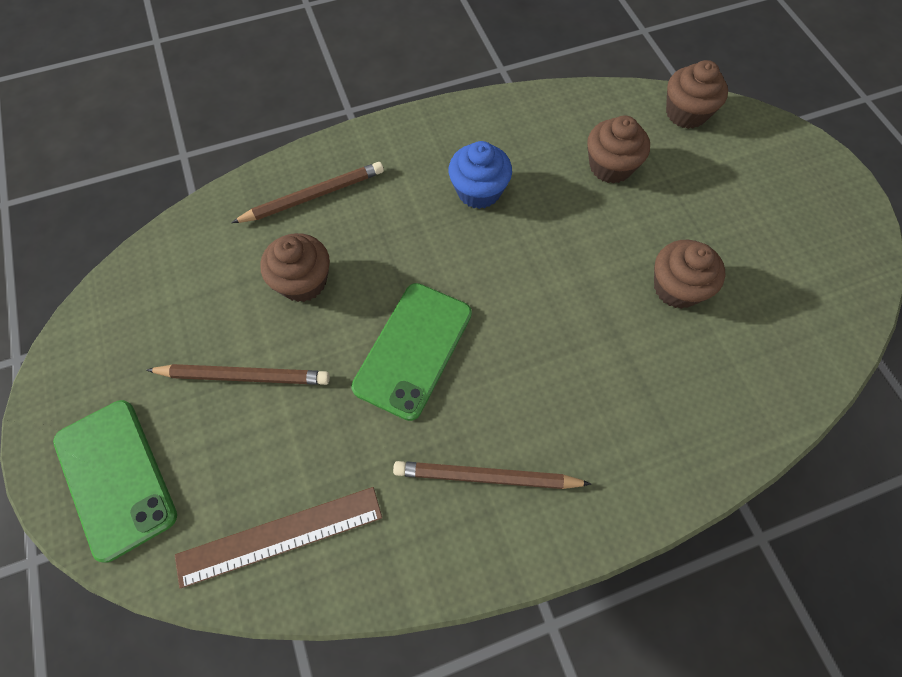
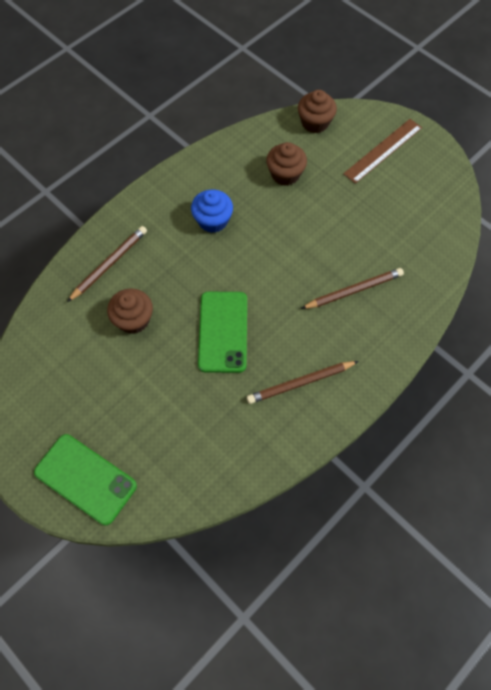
camera: 25 degrees left, 0 degrees up
(244, 376) = (129, 389): brown pencil -> brown pencil (354, 290)
(280, 535) = (202, 464): brown ruler -> brown ruler (383, 150)
(677, 288) = (356, 234): brown cupcake -> none

